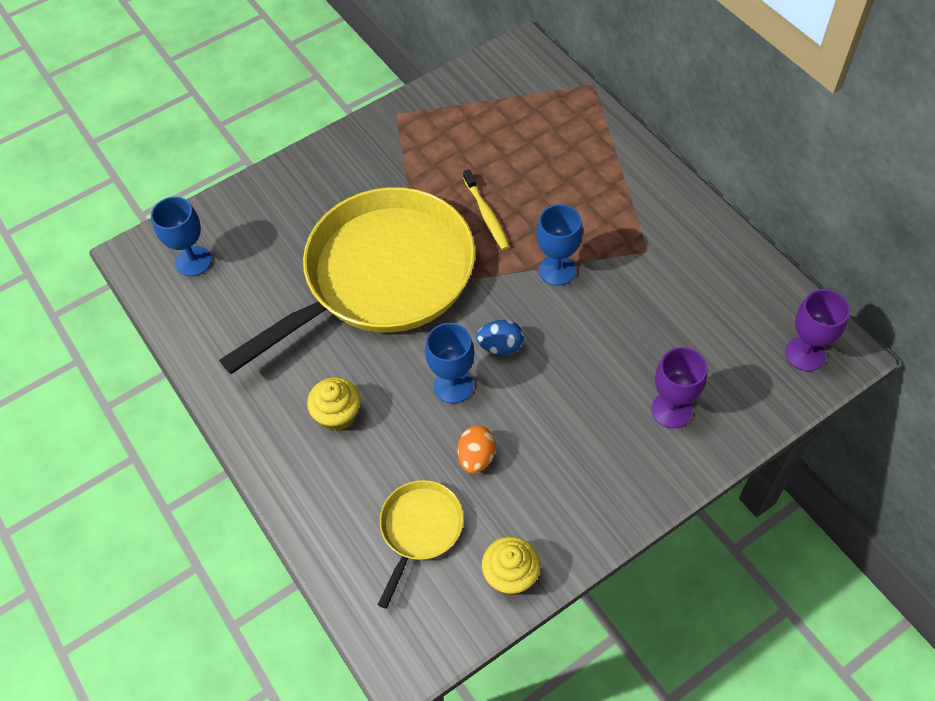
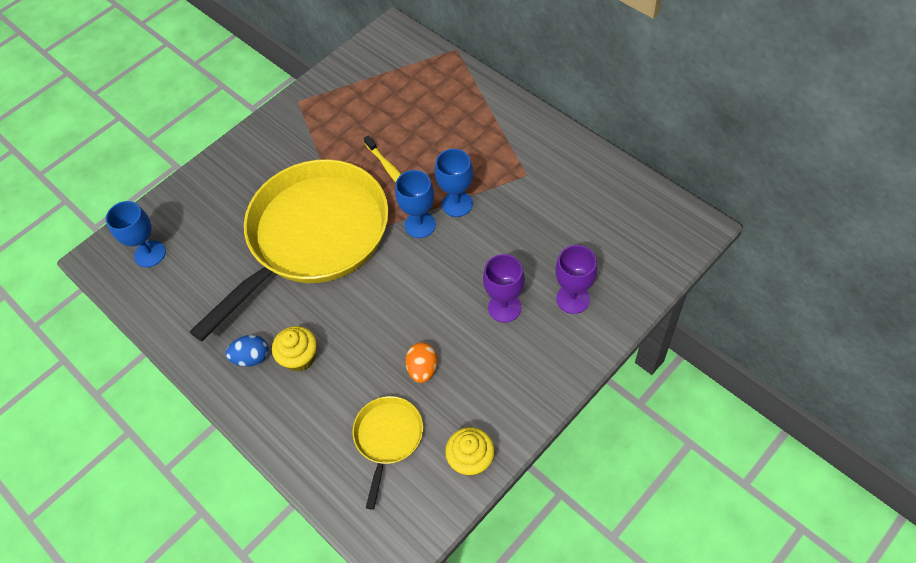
camera: 10 degrees left, 0 degrees up
(453, 386) = (391, 314): blue goblet -> blue goblet (420, 225)
(501, 346) = (424, 275): blue egg -> blue egg (251, 358)
(805, 354) = (669, 233): purple goblet -> purple goblet (504, 307)

